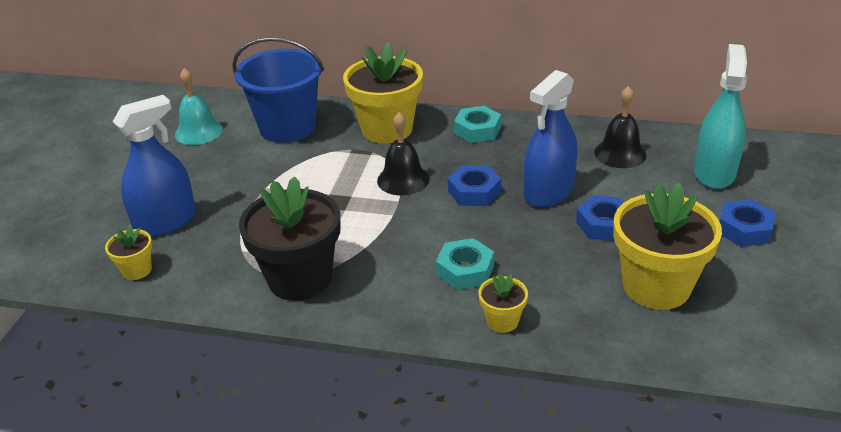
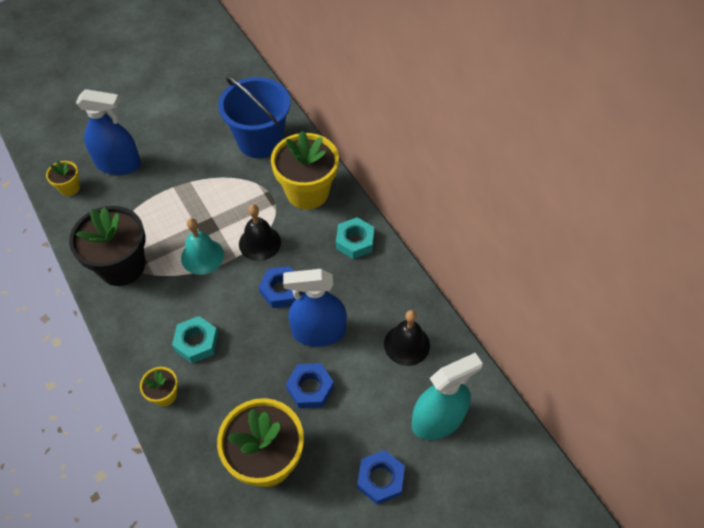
camera: 45 degrees right, 20 degrees up
(198, 131) = (214, 103): turquoise bell -> turquoise bell (202, 256)

